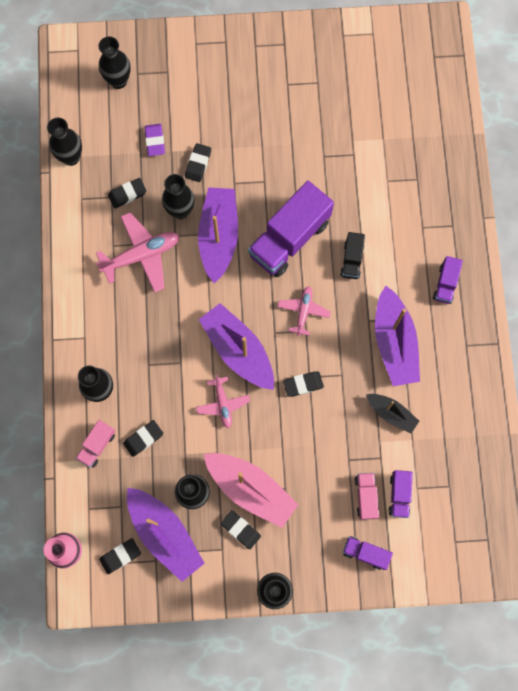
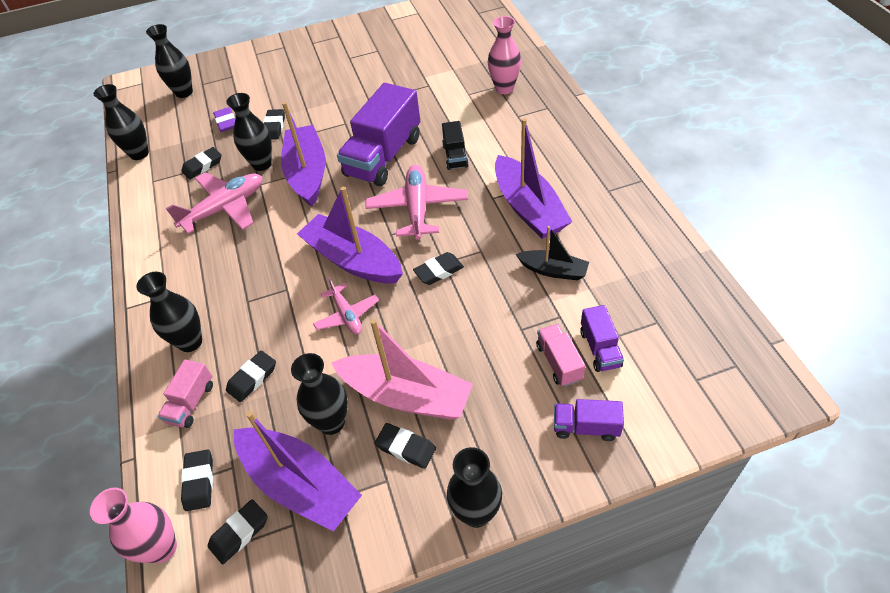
camera: 10 degrees left, 25 degrees down
(97, 511) = (199, 482): none -> black eraser
(303, 311) = (417, 208): pink plane -> pink plane, size x1.67
(422, 185) = (504, 88): none -> pink vase
(445, 284) = (561, 149): purple truck -> none

